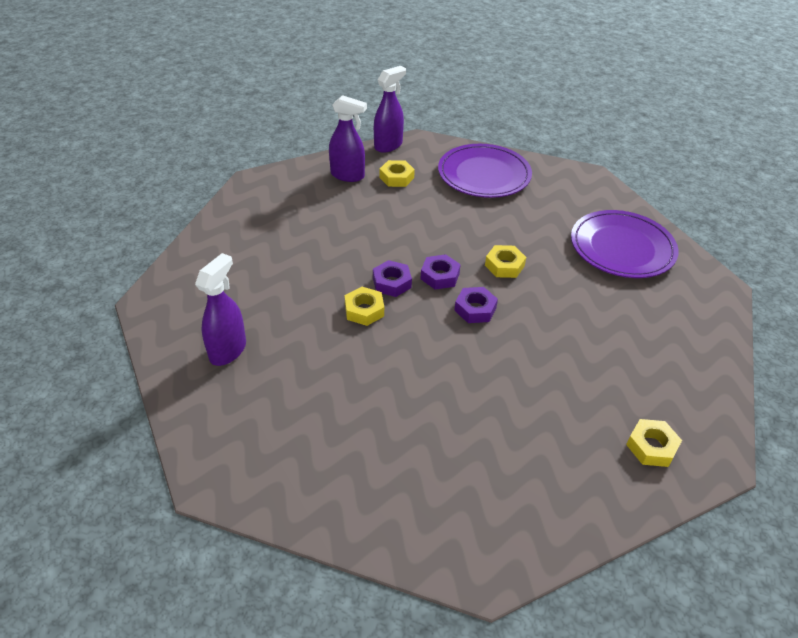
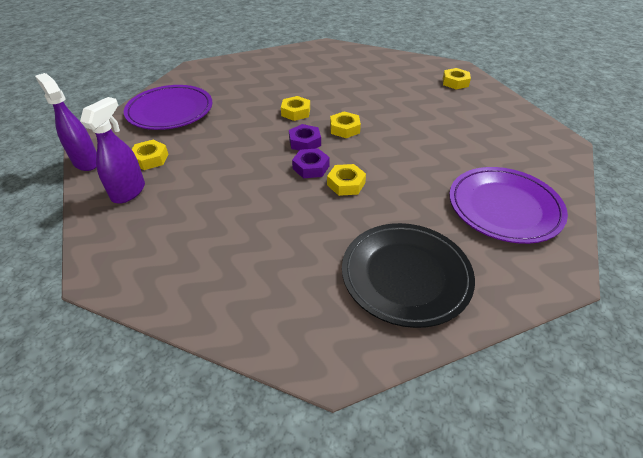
camera: 85 degrees left, 0 degrees up
(228, 350) = (406, 275): purple spray bottle -> black plate
(475, 309) = (344, 129): purple nut -> yellow nut
(622, 248) = (283, 67): purple plate -> purple plate (504, 207)

